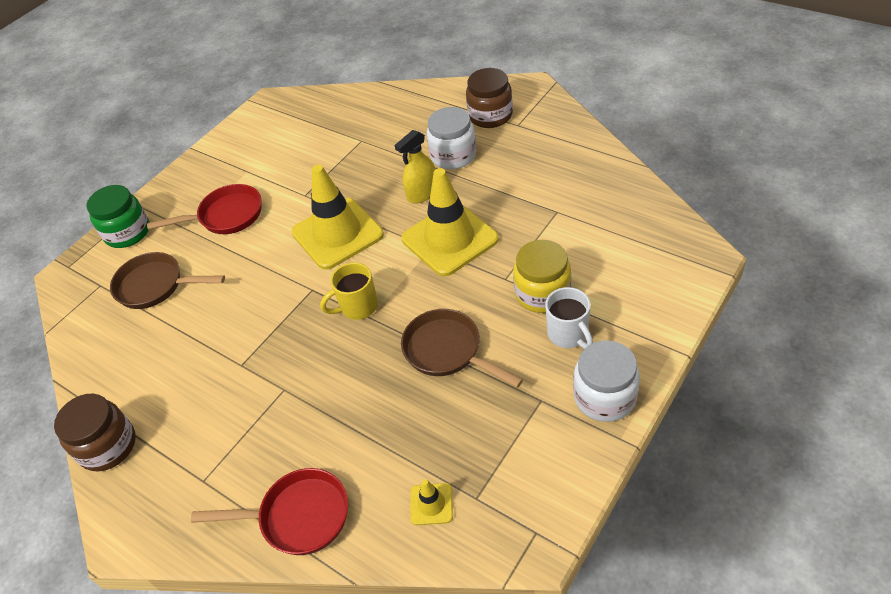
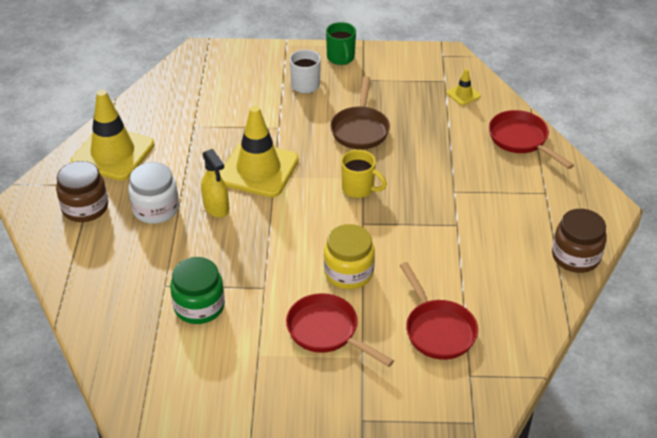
camera: 130 degrees left, 5 degrees down
(128, 232) = (400, 402): green jar -> green jar (199, 306)
(155, 286) = (438, 330): brown pan -> red pan
(337, 234) = (296, 238): yellow traffic cone -> yellow traffic cone (113, 153)
(422, 193) = (216, 208): yellow spray bottle -> yellow spray bottle turned 45 degrees clockwise
(542, 293) = (280, 106): yellow jar -> yellow jar (348, 272)
(604, 397) = (341, 58): white jar -> green mug

